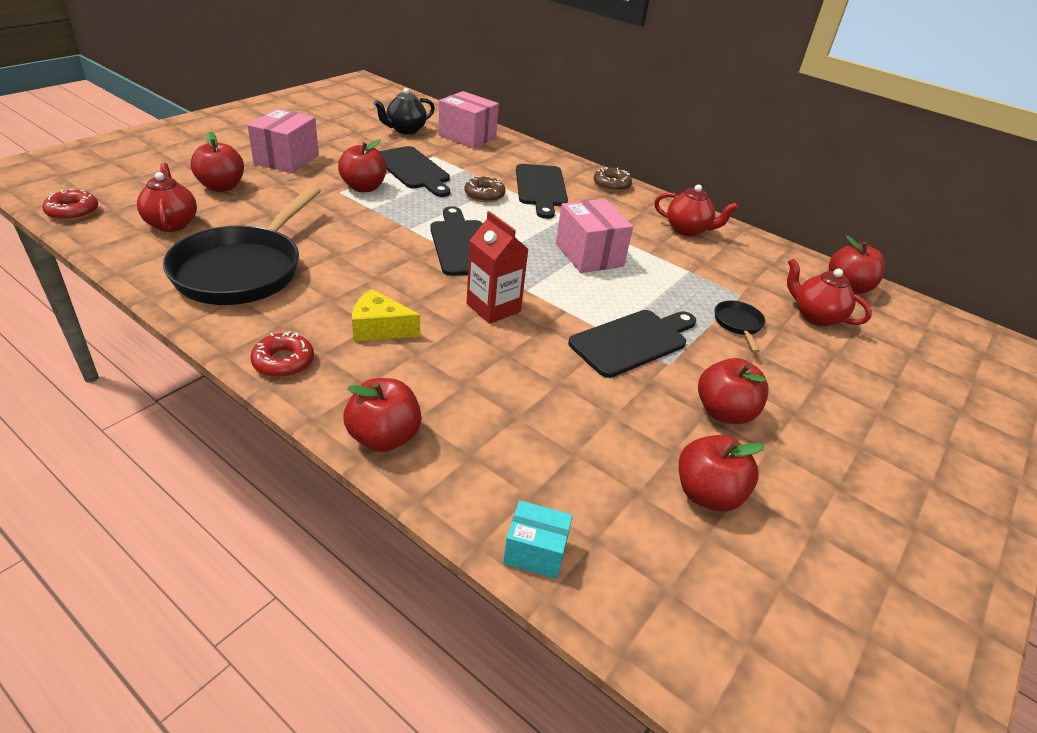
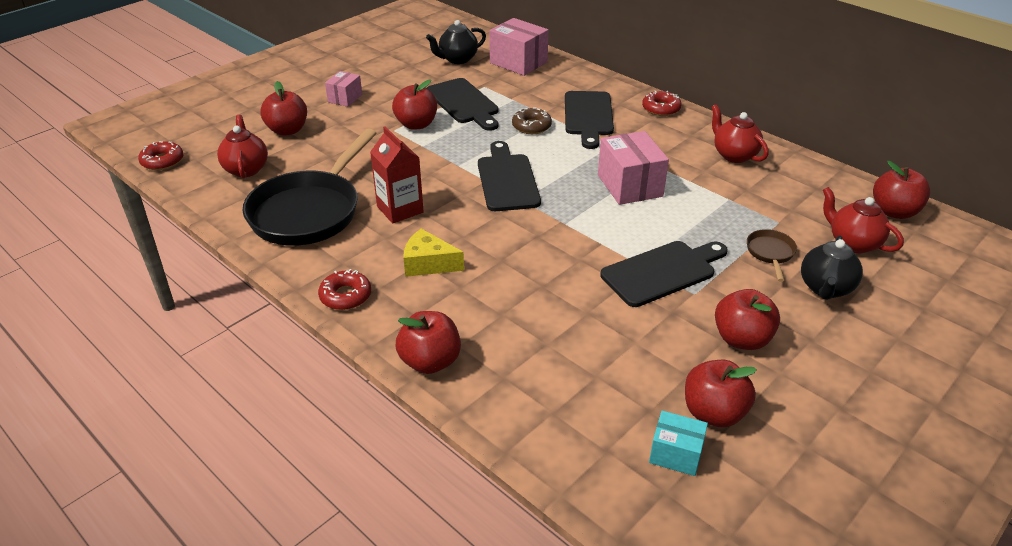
camera: 10 degrees right, 0 degrees up
(287, 159) = (345, 98): pink box -> pink box, size x0.58
(493, 308) = (532, 242): red carton -> red carton (400, 209)
(535, 552) = (553, 458): turquoise box -> turquoise box (675, 454)
(611, 185) = (661, 109): brown donut -> red donut
(687, 230) = (734, 155): red teapot -> red teapot turned 150 degrees counterclockwise
(738, 324) = (770, 253): black pan -> brown pan
(798, 361) = (825, 288): none -> black teapot

